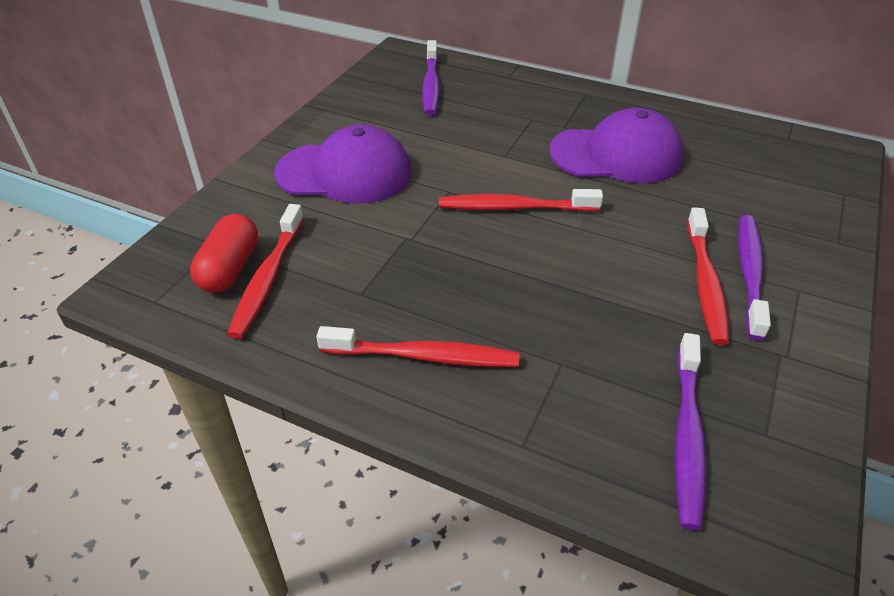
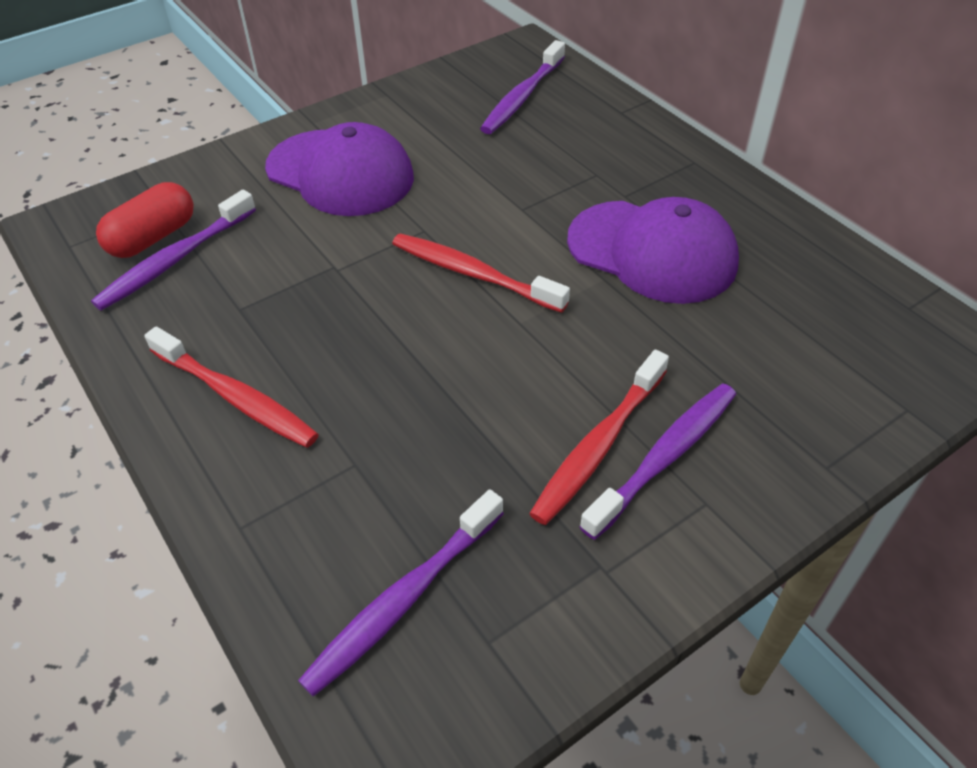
camera: 30 degrees right, 5 degrees up
(268, 278) = (175, 260): red toothbrush -> purple toothbrush

